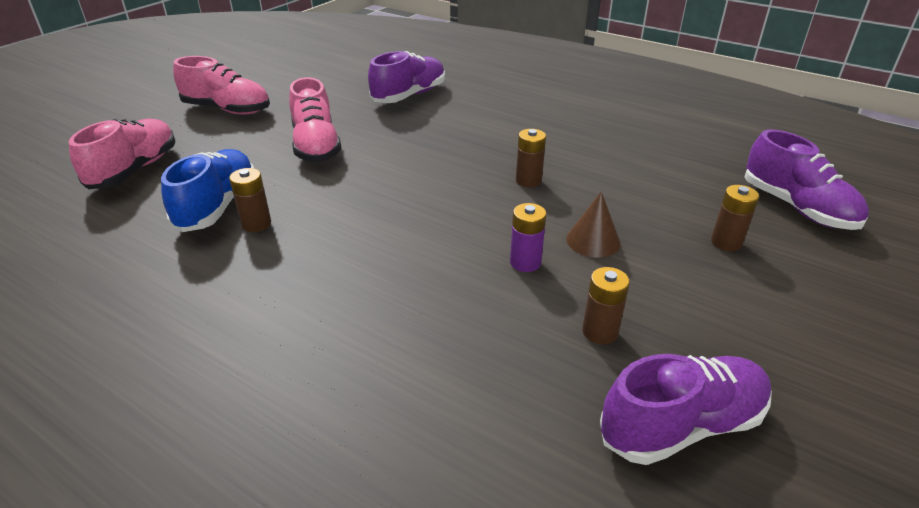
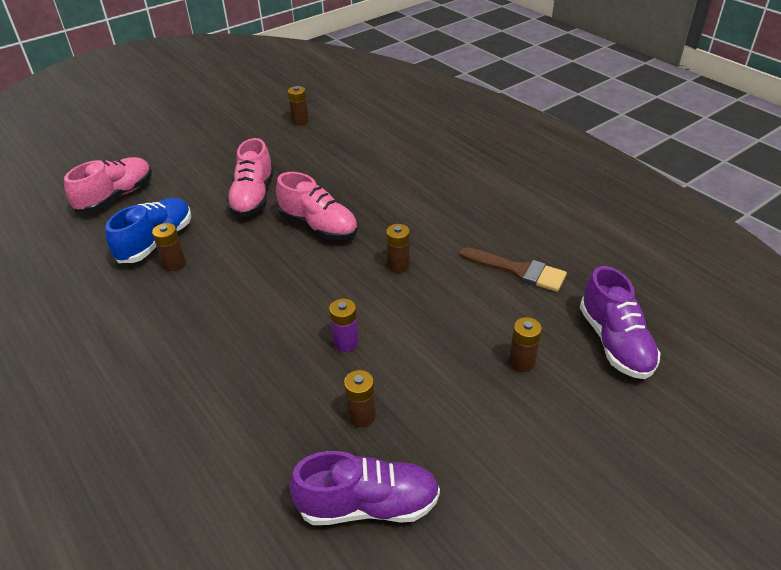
camera: 20 degrees right, 5 degrees up
(227, 109) = (206, 148): pink shoe -> pink shoe (318, 226)
(325, 74) = (300, 120): none -> brown battery
(409, 95) = (355, 156): purple shoe -> none
(593, 241) = (412, 335): brown cone -> none
(654, 165) = (518, 270): none -> brown brush

